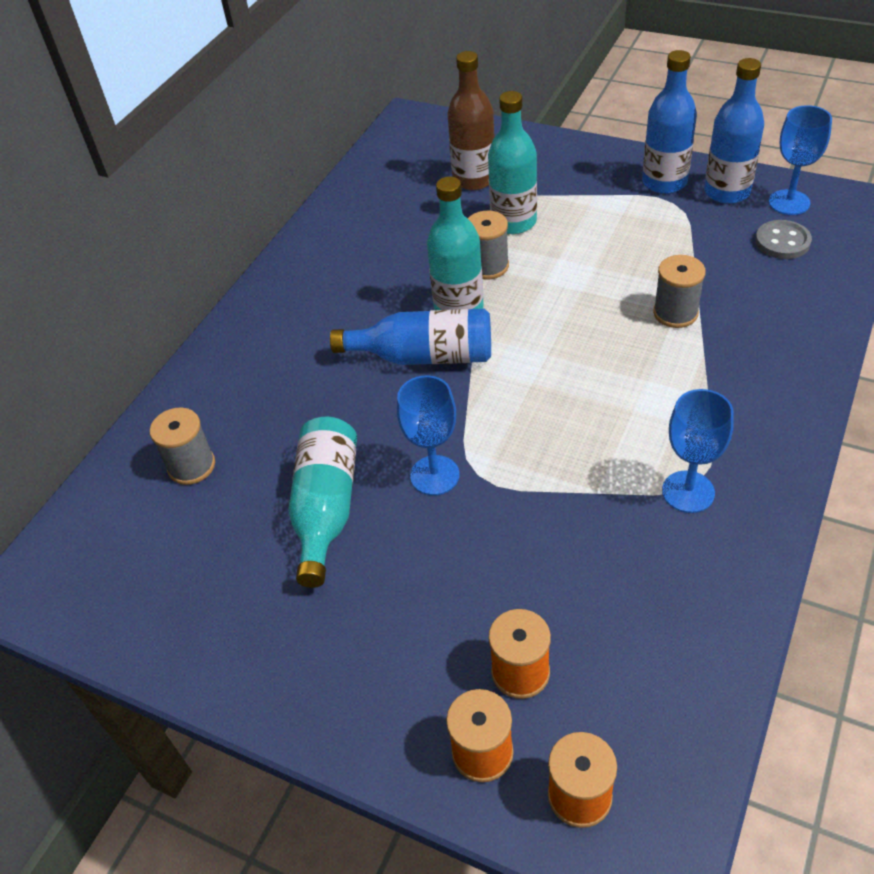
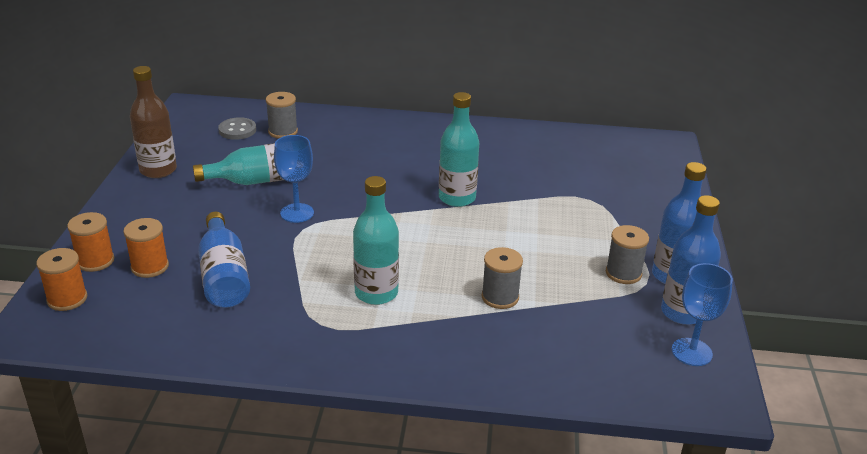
camera: 65 degrees right, 15 degrees down
(424, 356) = (403, 192): blue bottle -> blue bottle (224, 276)
(474, 179) = (611, 182): brown bottle -> brown bottle (158, 170)
(488, 266) = (510, 203): grey spool -> grey spool (623, 273)
(513, 222) = (569, 207): turquoise bottle -> turquoise bottle (376, 293)
(688, 492) = (309, 320): blue goblet -> none
(782, 242) = (628, 351): grey button -> grey button (237, 130)

